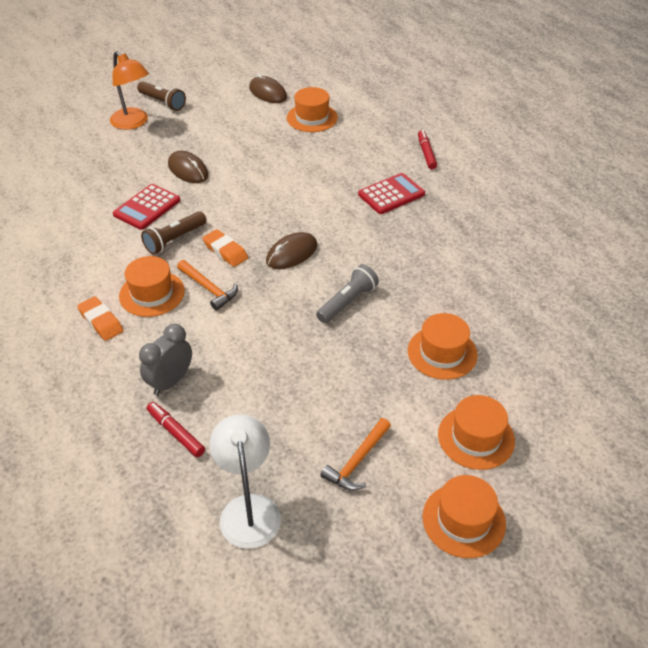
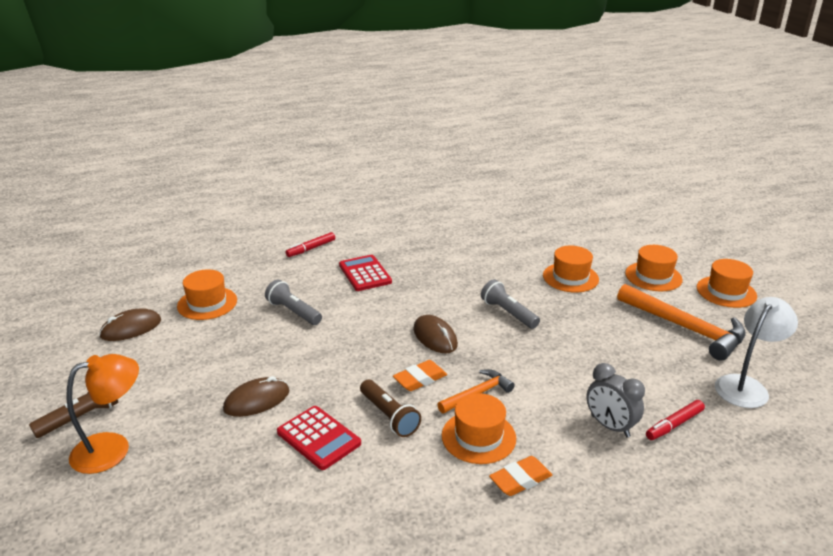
camera: 80 degrees left, 15 degrees down
(248, 509) = (746, 386): white lamp -> white lamp turned 135 degrees clockwise
(311, 164) = (293, 312): none -> grey flashlight
(357, 461) = (685, 328): orange hammer -> orange hammer, size x1.81
(426, 153) = (311, 248): red marker -> red marker turned 45 degrees counterclockwise

